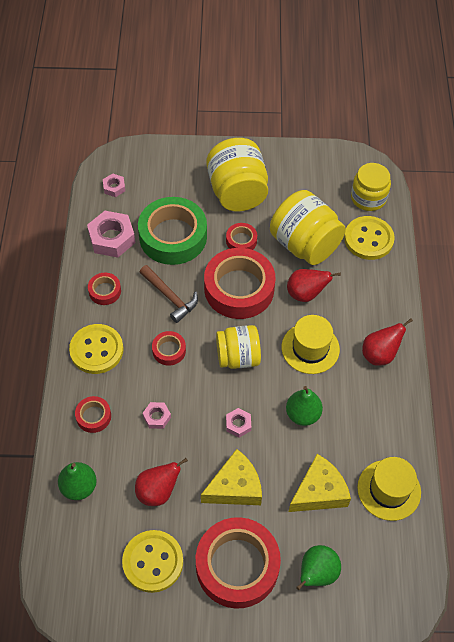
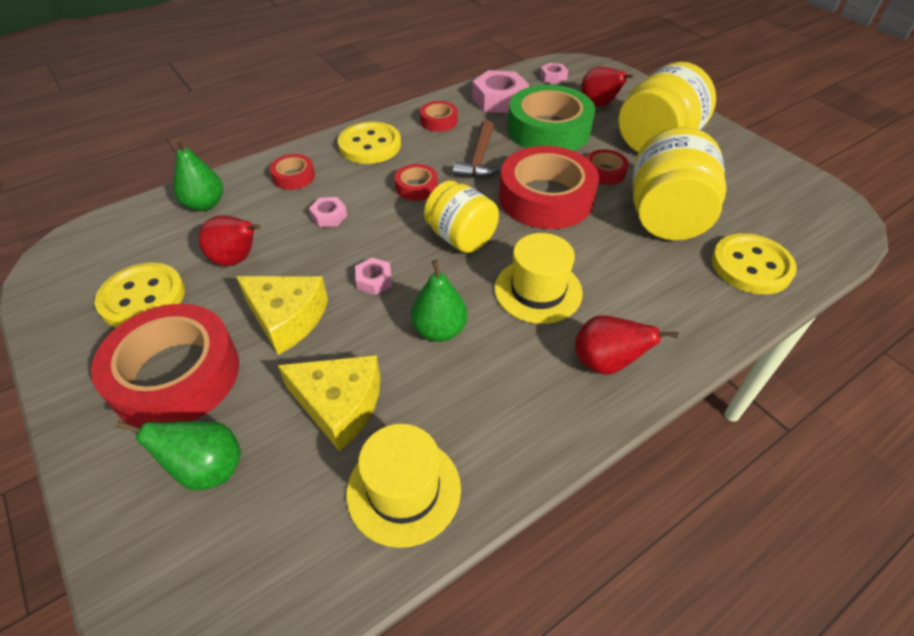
camera: 55 degrees right, 10 degrees down
(306, 294) = (605, 250): red pear -> red pear (599, 105)
(368, 198) = (804, 237): yellow jar -> none

